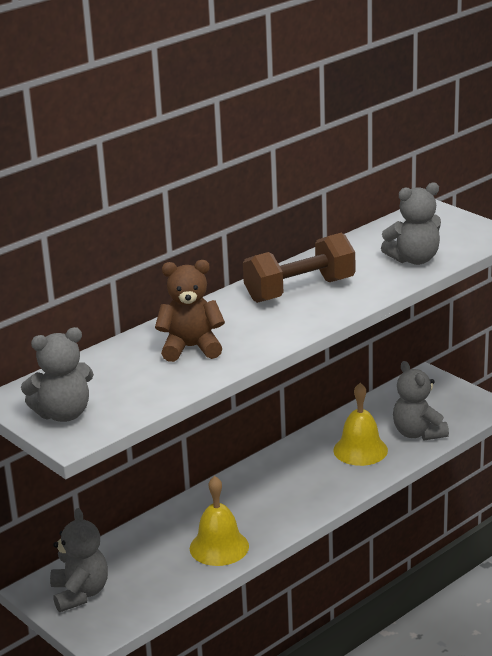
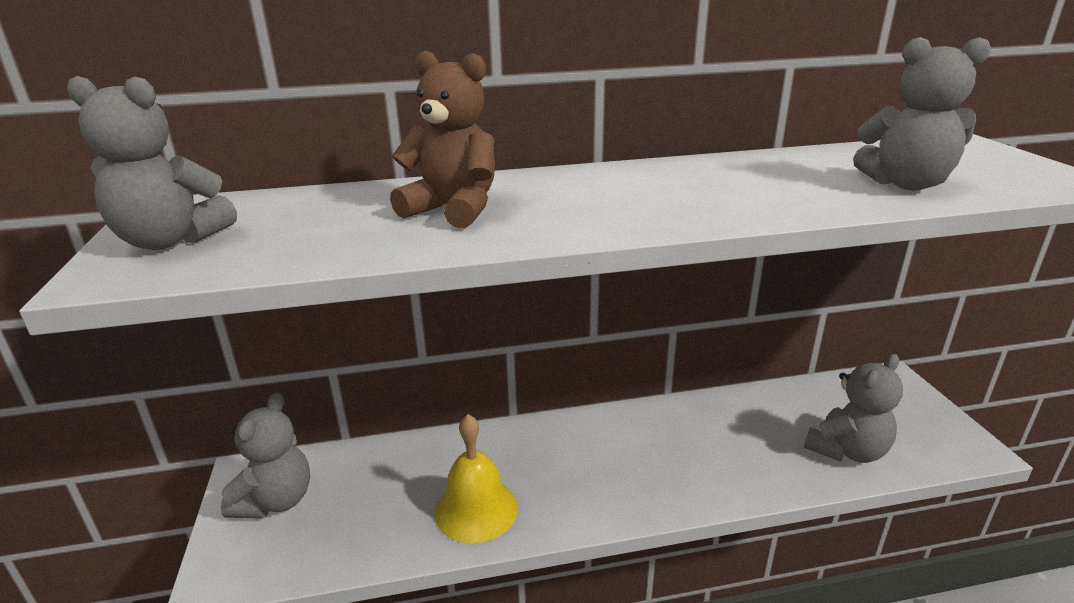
camera: 30 degrees right, 0 degrees up
(300, 290) = (688, 183): brown dumbbell -> none
(360, 450) = (752, 444): yellow bell -> none
(418, 433) = (847, 450): grey teddy bear -> grey teddy bear turned 135 degrees counterclockwise

